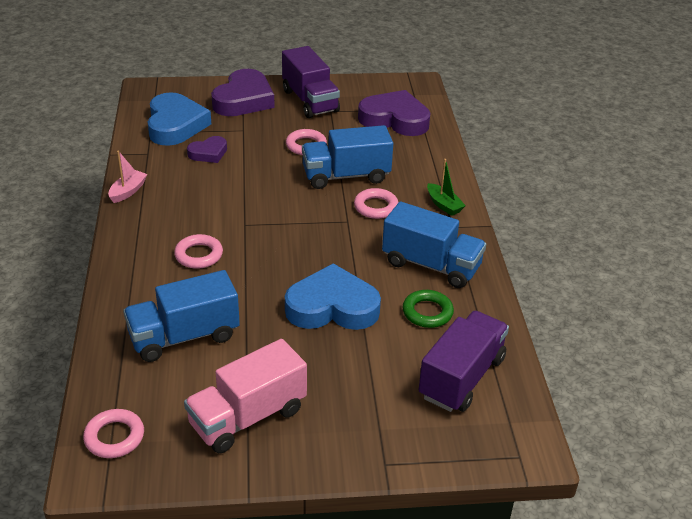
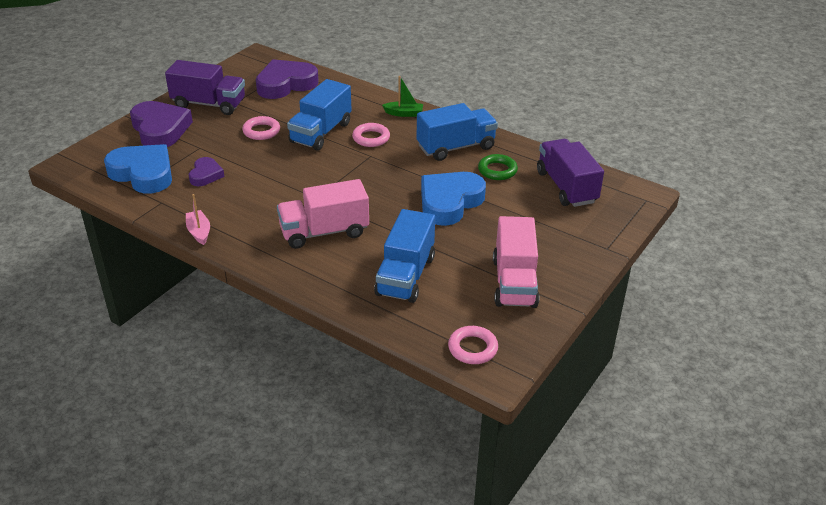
camera: 50 degrees left, 0 degrees up
(199, 255) = (324, 232): pink ring -> pink truck

